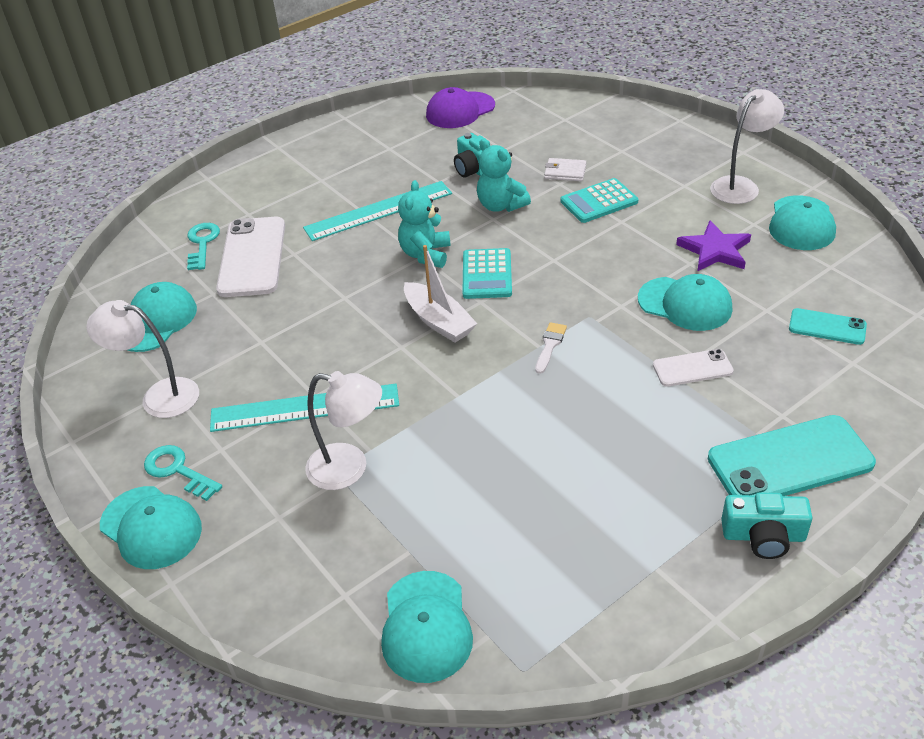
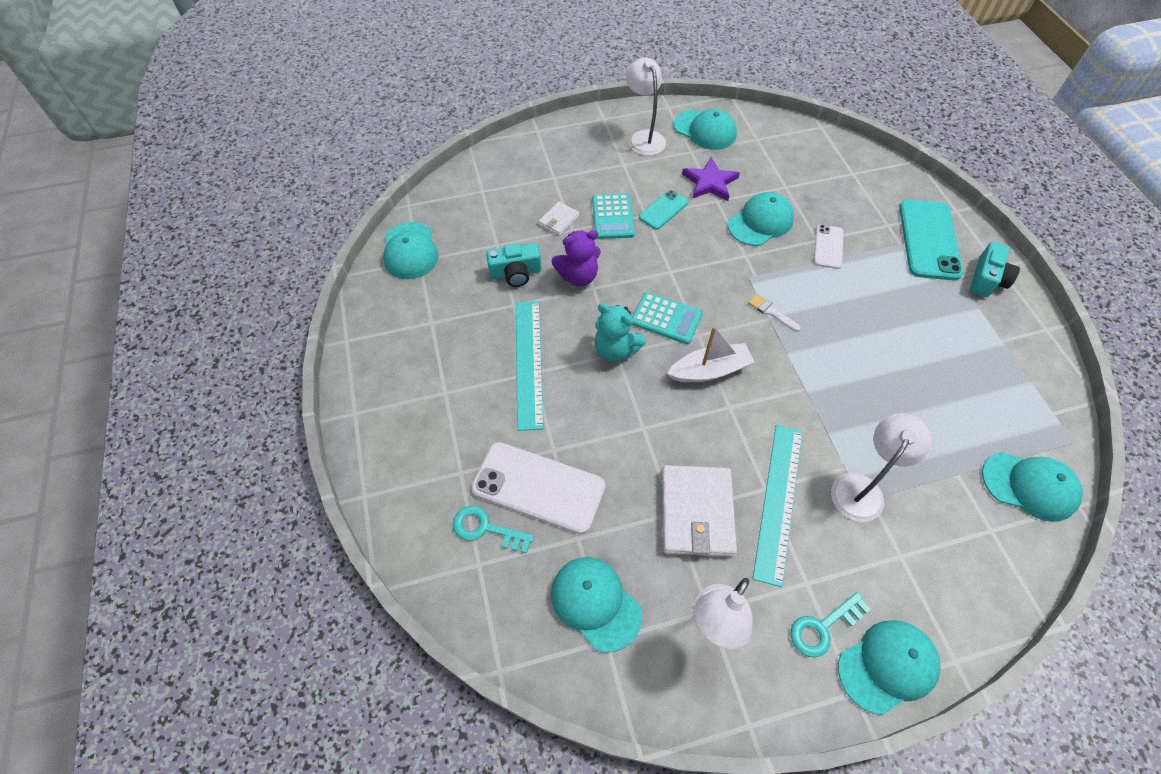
camera: 70 degrees left, 15 degrees up
(267, 355) = (696, 512): none -> white wallet
(460, 110) = (410, 251): purple cap -> turquoise cap
(501, 205) = (578, 276): turquoise teddy bear -> purple teddy bear
(827, 327) = (815, 168): turquoise phone -> turquoise phone (663, 210)

